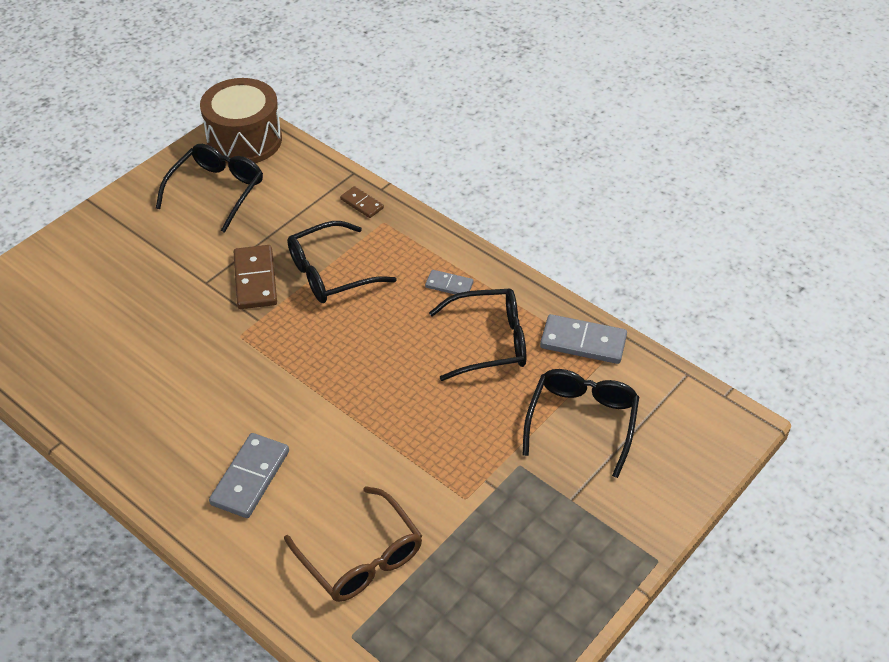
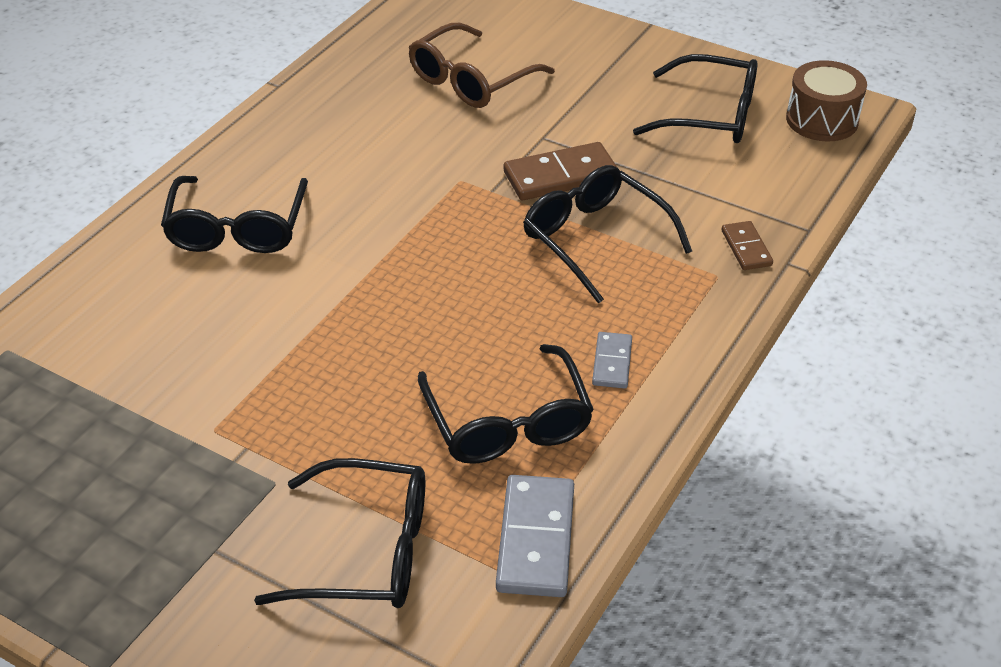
camera: 80 degrees right, 5 degrees down
(244, 140) = (822, 120): brown drum -> brown drum, size x0.66
(250, 477) = (237, 229): grey domino -> black glasses
(361, 557) = (119, 341): brown glasses -> brown glasses (471, 80)
(362, 204) = (746, 248): brown domino -> brown domino turned 45 degrees counterclockwise

